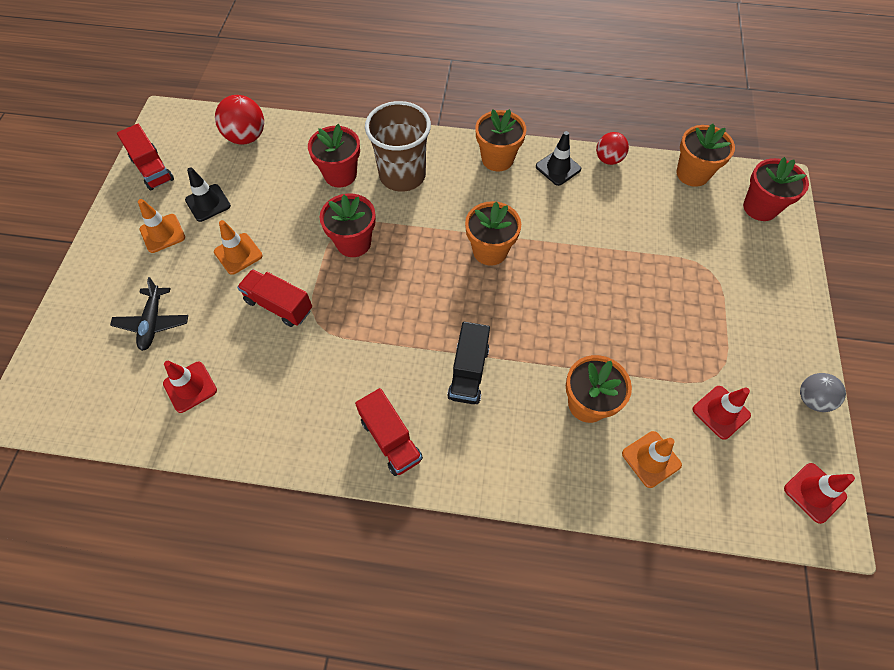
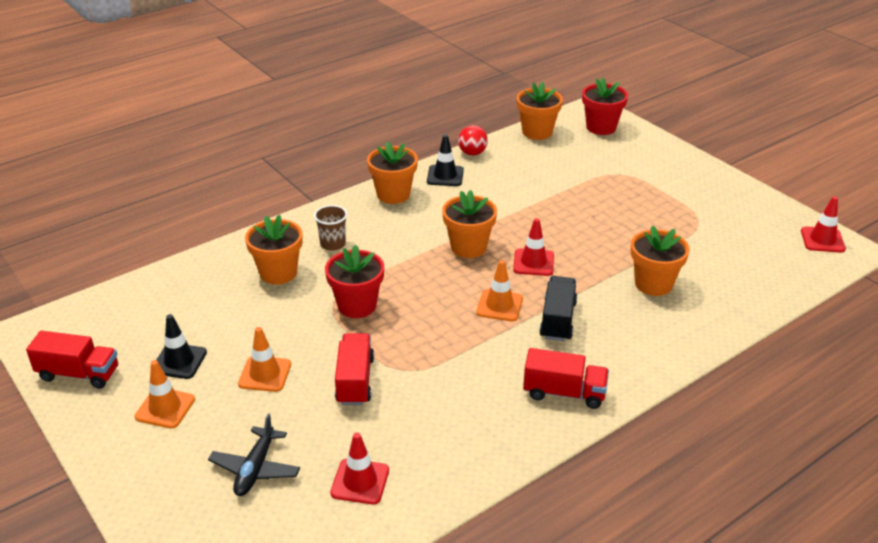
camera: 45 degrees left, 25 degrees down
(153, 322) = (255, 469): black plane -> black plane turned 60 degrees clockwise
(246, 137) = (146, 298): red ball -> none
(279, 305) = (355, 381): red truck -> red truck turned 105 degrees clockwise
(340, 175) = (278, 273): red flower pot -> orange flower pot
(402, 175) = (333, 244): brown cup -> brown cup, size x0.50
(468, 372) = (557, 320): black truck -> black truck turned 135 degrees counterclockwise
(651, 459) = (727, 285): orange traffic cone -> orange traffic cone (499, 306)
(721, 412) = (727, 237): red traffic cone -> red traffic cone (533, 262)
(812, 399) = (760, 200): grey ball -> none

